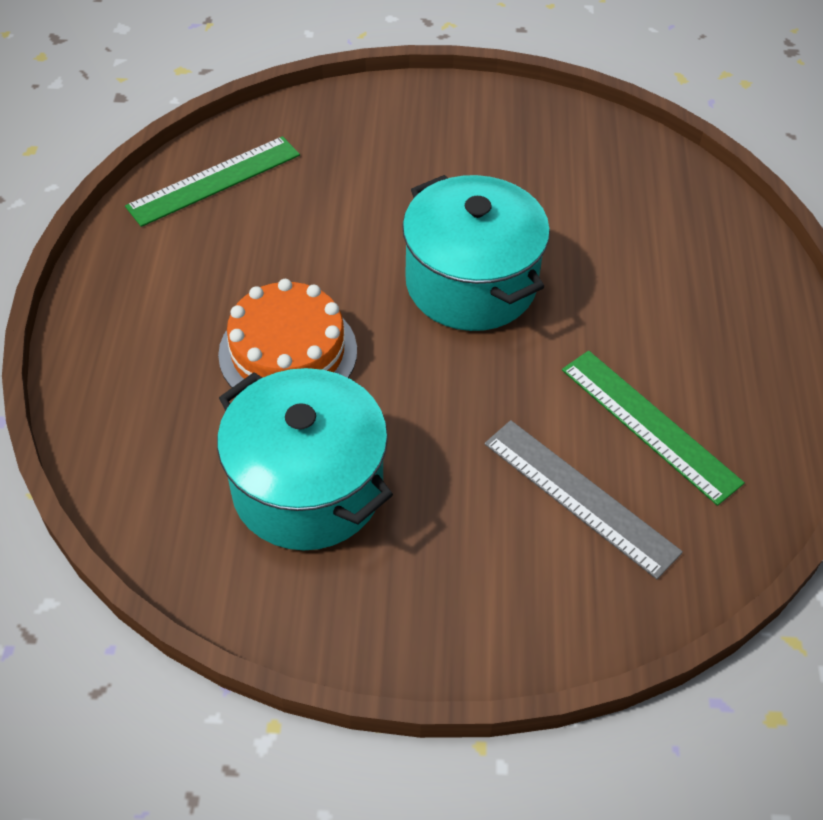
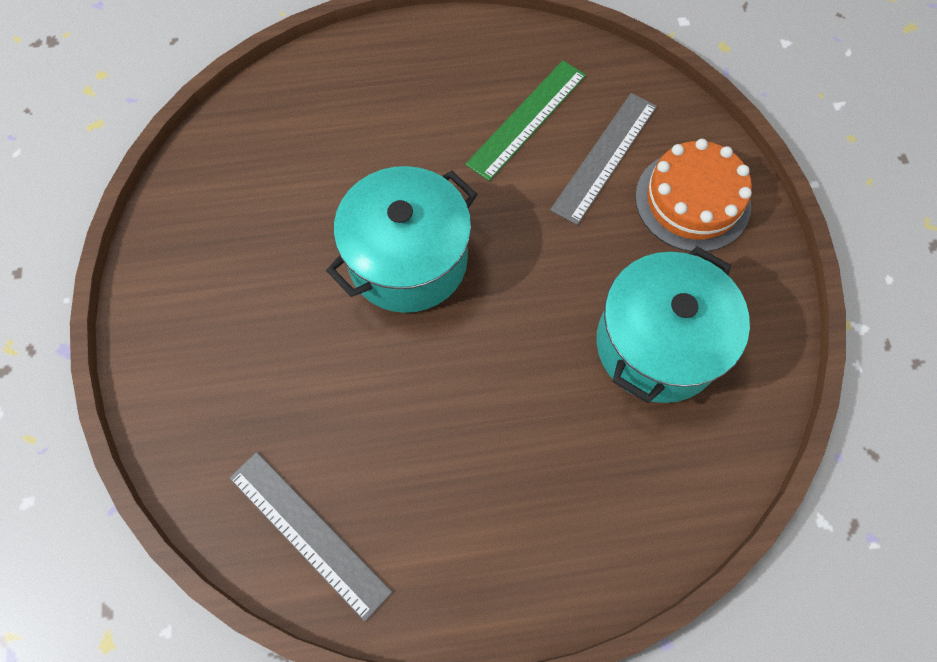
camera: 100 degrees left, 15 degrees up
(214, 180) = (308, 533): green ruler -> grey ruler
(288, 352) = (524, 395): orange cake -> orange cake (692, 201)

